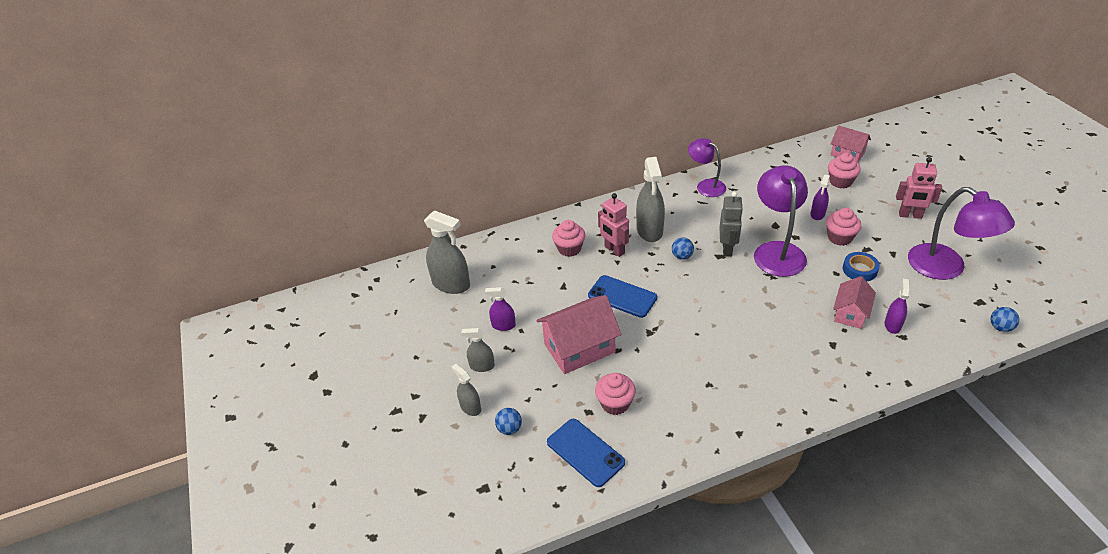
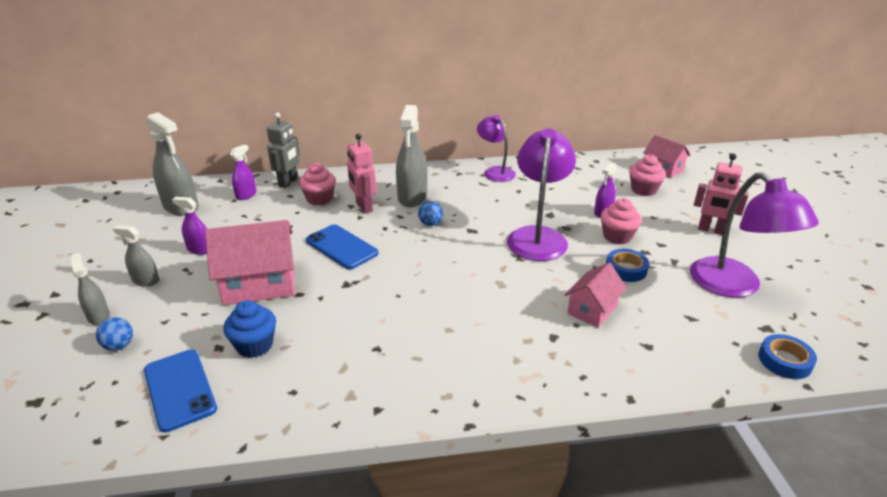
camera: 10 degrees right, 10 degrees down
(615, 403) = (254, 345): pink cupcake -> blue cupcake
(727, 249) = (484, 226): grey robot -> grey robot (288, 182)
(892, 325) = (640, 331): purple spray bottle -> purple spray bottle (246, 195)
(1000, 327) = (784, 361): blue ball -> blue tape

